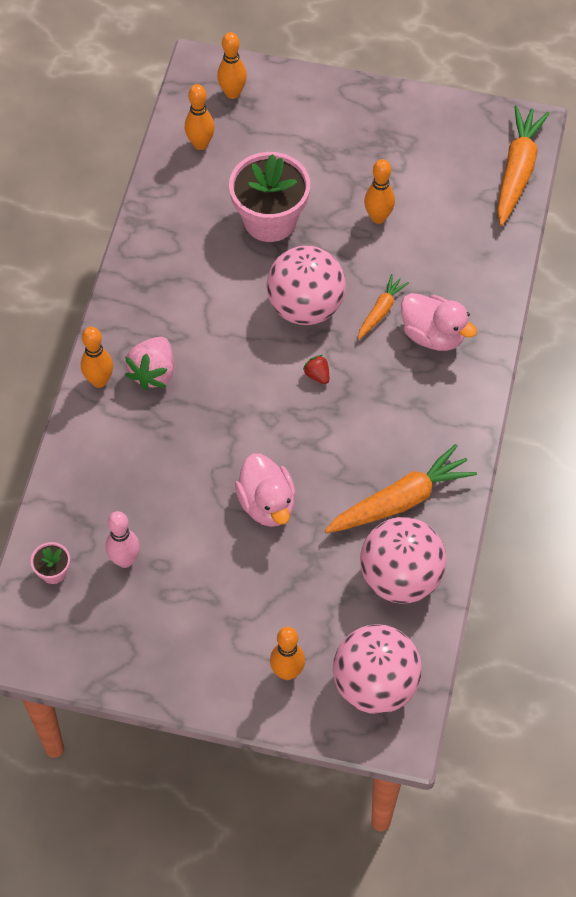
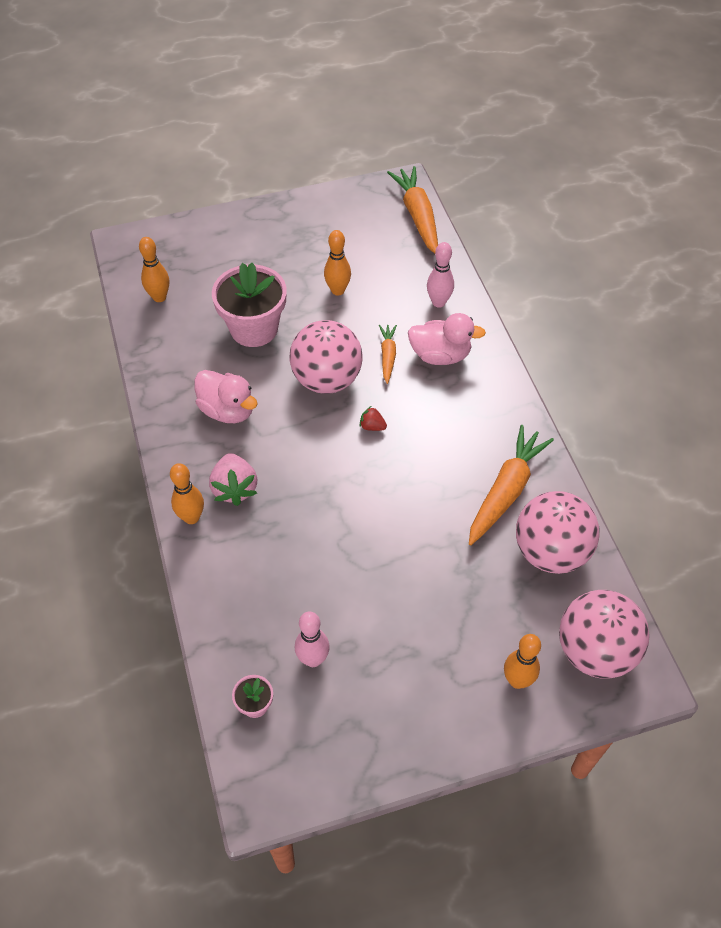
camera: 30 degrees left, 5 degrees down
(232, 93) = (161, 251): orange bowling pin -> none
(267, 504) = (402, 548): pink duck -> pink duck (227, 410)
(471, 278) = (438, 302): none -> pink bowling pin

